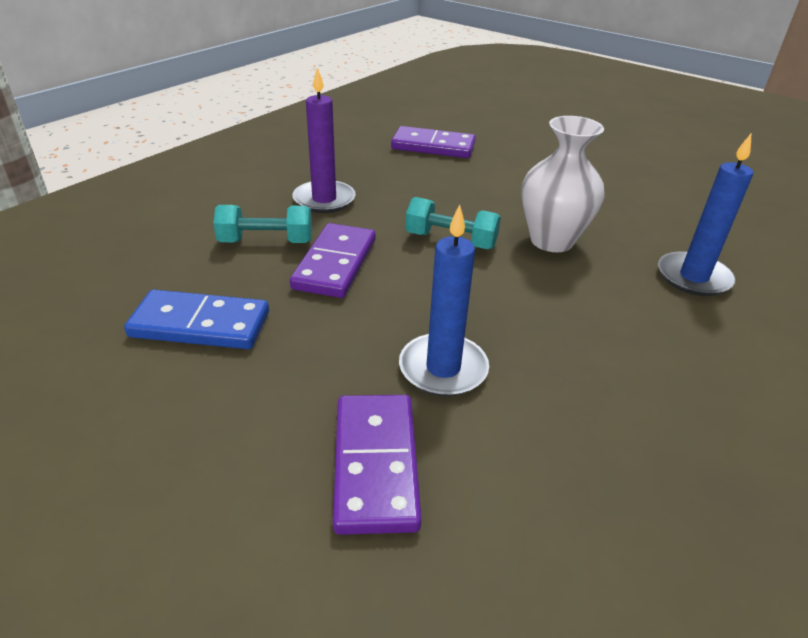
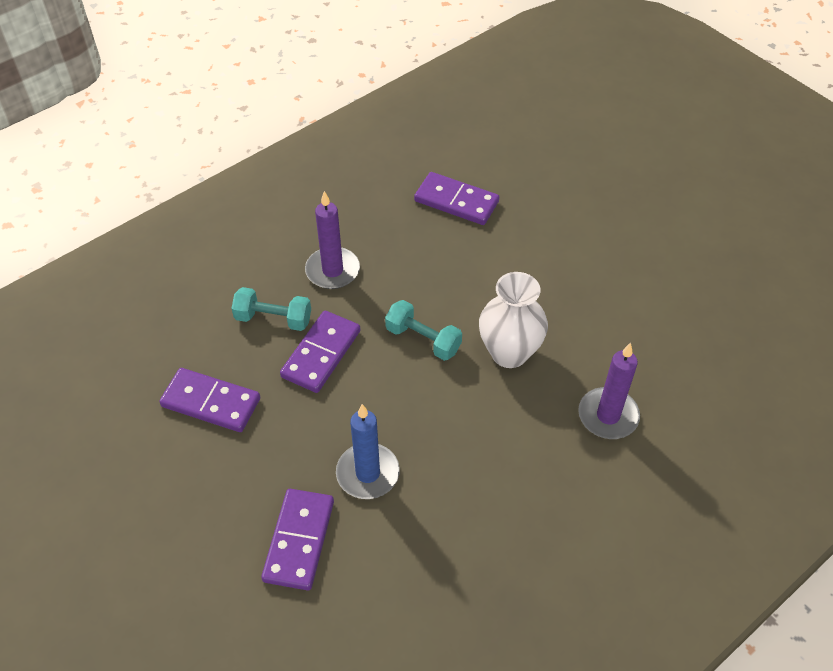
camera: 15 degrees right, 15 degrees up
(200, 325) = (211, 402): blue domino -> purple domino
(693, 277) = (608, 416): blue candle -> purple candle

